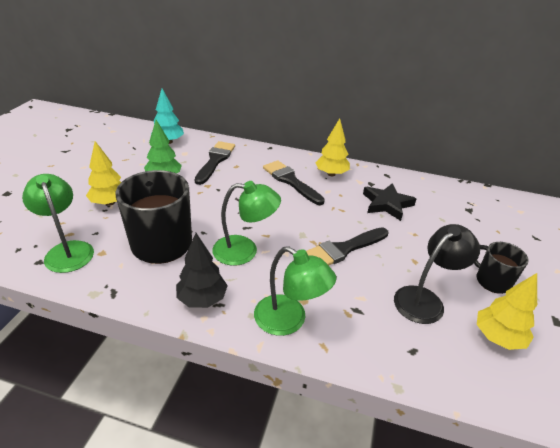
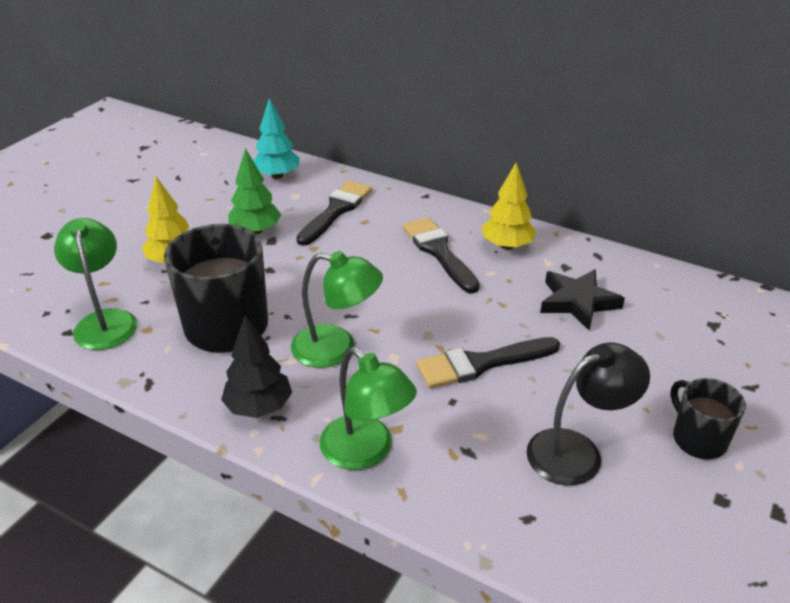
camera: 15 degrees right, 0 degrees up
(497, 337) = (666, 520): yellow tree -> none

